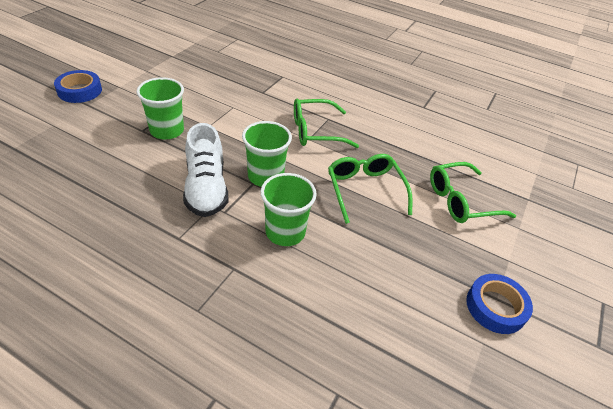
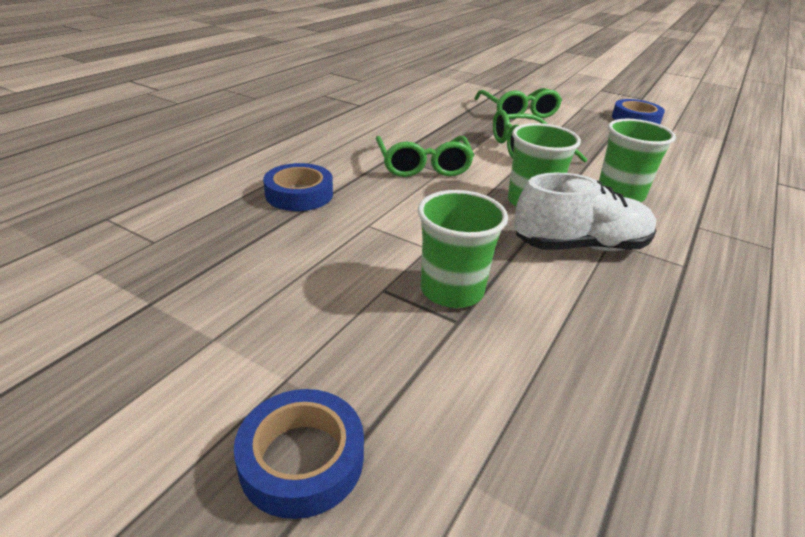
camera: 85 degrees left, 10 degrees down
(266, 85) = (299, 194): none -> blue tape

